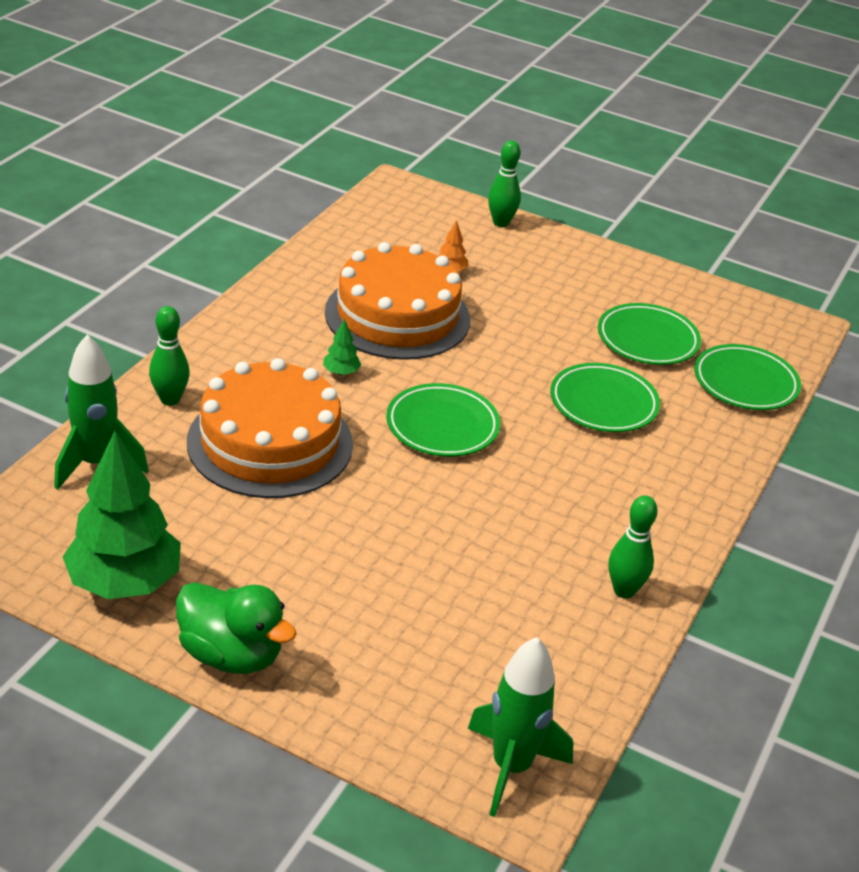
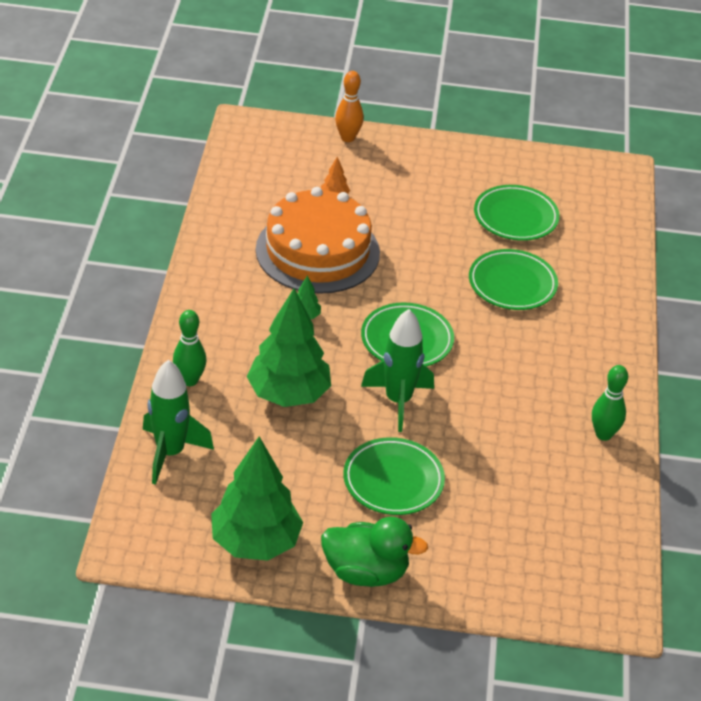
camera: 20 degrees left, 5 degrees up
(270, 443) = (289, 394): orange cake -> green tree
(501, 223) = (348, 138): green bowling pin -> orange bowling pin
(511, 767) = (597, 589): green rocket -> green rocket (398, 401)
(745, 383) = (604, 235): green plate -> green plate (393, 481)

